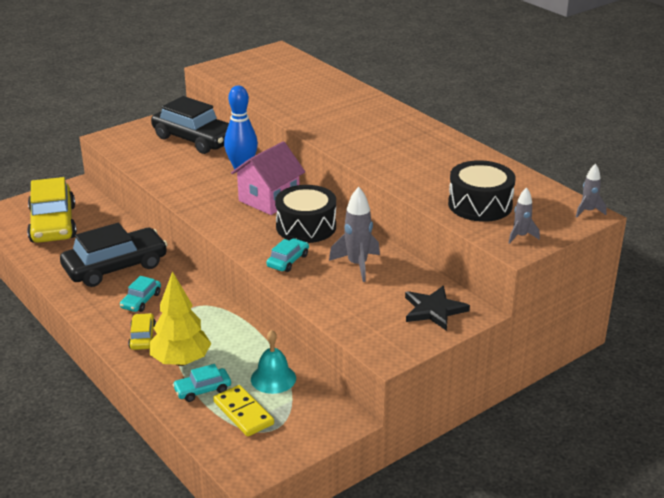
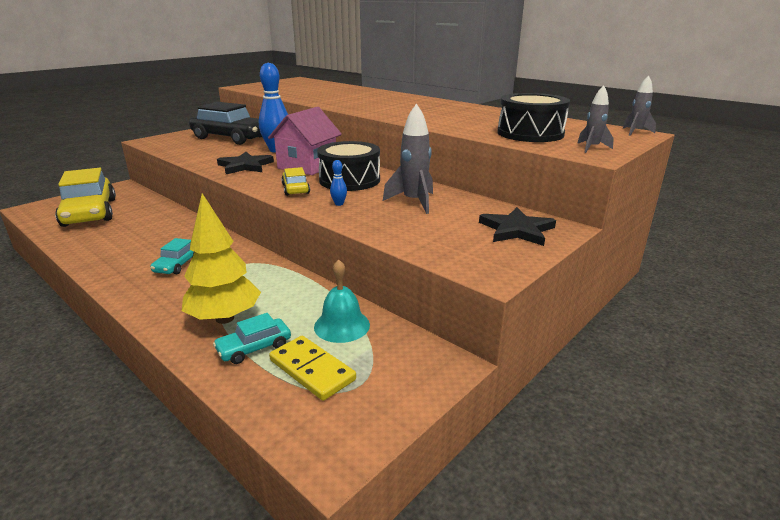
camera: 10 degrees left, 5 degrees down
(115, 267) = (151, 239): black car -> none
(142, 337) = (177, 298): yellow car -> yellow car (295, 189)
(207, 193) = (245, 166): none -> black star
(288, 261) = (339, 204): turquoise car -> blue bowling pin

